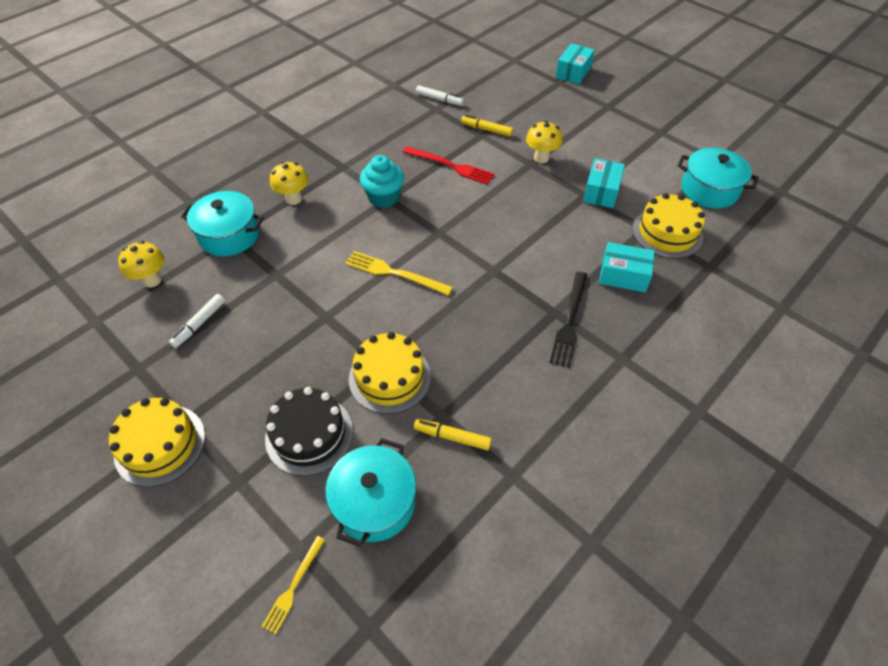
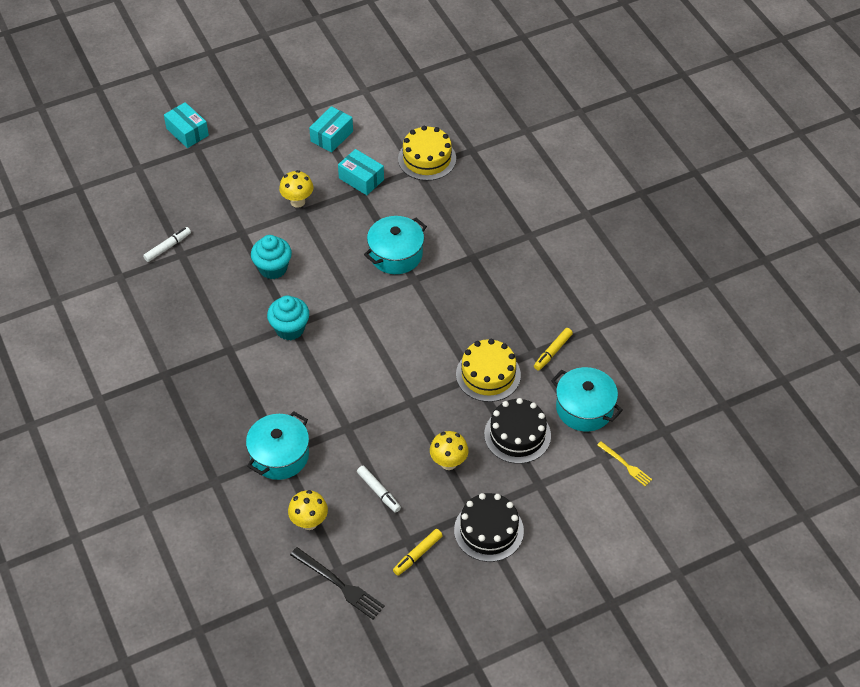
camera: 70 degrees left, 0 degrees up
(160, 444) = (488, 530): yellow cake -> black cake
(294, 199) = (255, 397): yellow mushroom -> yellow mushroom (448, 462)
(394, 273) = (385, 345): yellow fork -> none
(451, 166) = (273, 268): red fork -> turquoise cupcake
(487, 130) = (236, 226): yellow marker -> yellow marker (418, 554)
(570, 321) = (484, 251): black fork -> black fork (339, 584)
(623, 275) = (456, 203): turquoise box -> turquoise box (332, 136)
(709, 190) = (394, 112): turquoise pot -> turquoise pot (396, 254)

